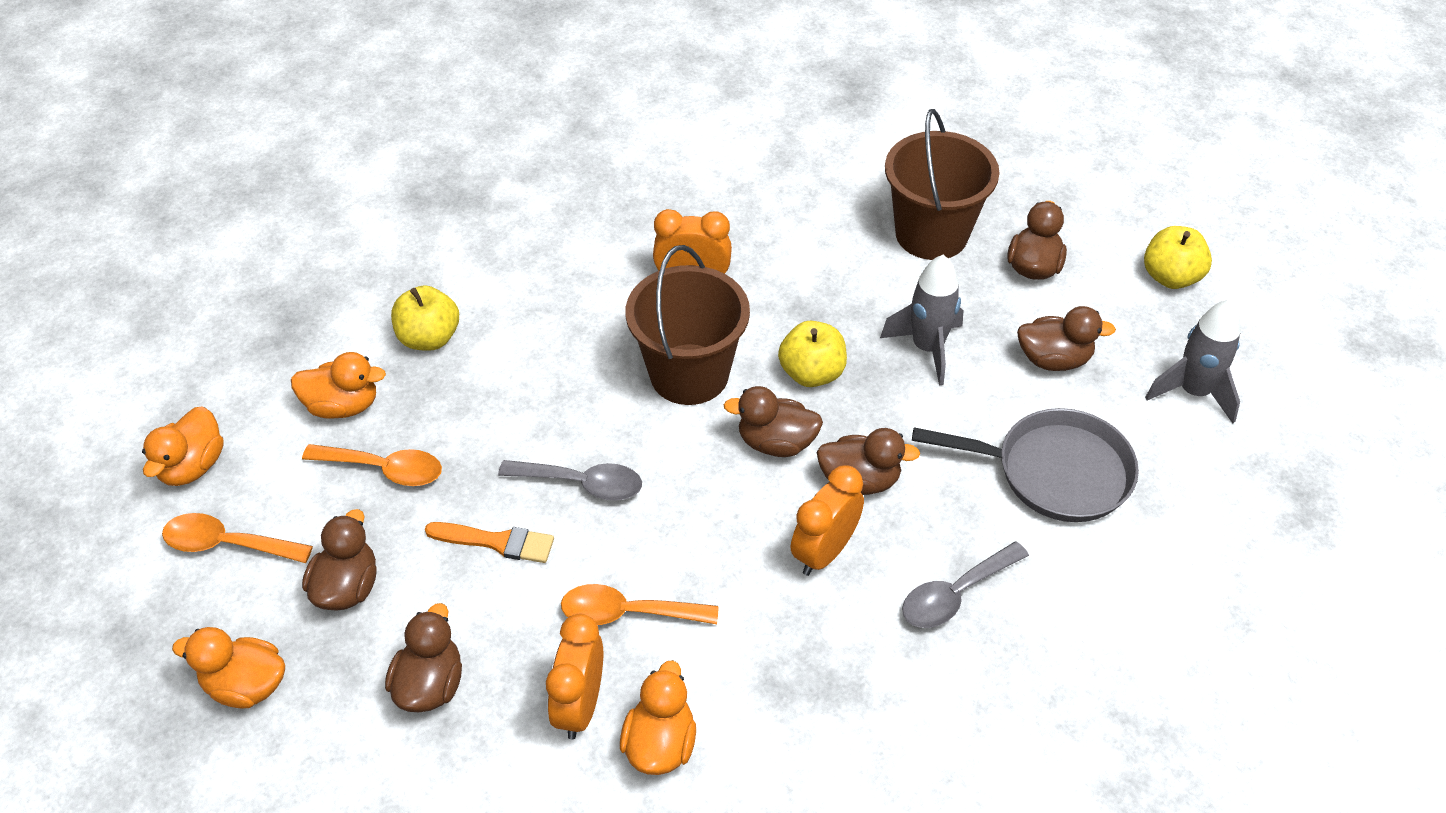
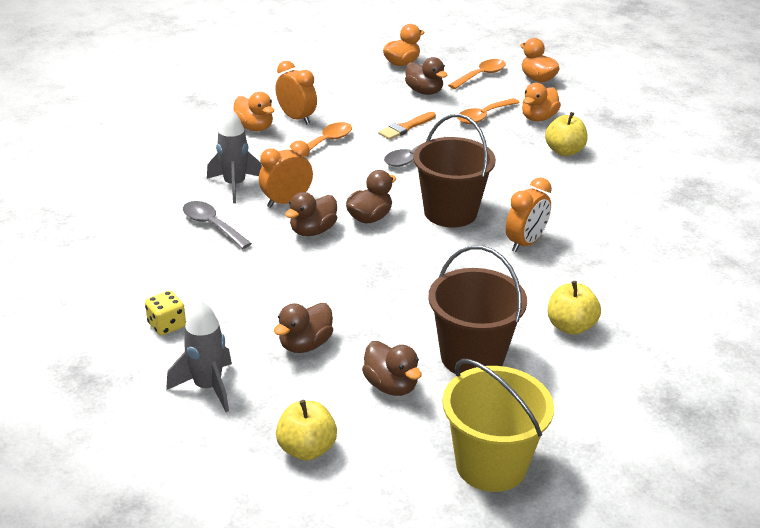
camera: 125 degrees right, 15 degrees down
(430, 685) = (351, 94): brown duck -> none
(812, 373) = (404, 250): yellow apple -> yellow apple (570, 326)
(824, 552) = (286, 202): orange clock -> orange clock turned 105 degrees counterclockwise
(927, 348) = (374, 300): grey rocket -> grey rocket (235, 185)
(955, 594) = (212, 225): grey spoon -> grey spoon turned 45 degrees counterclockwise
(1048, 164) = (491, 465): none -> yellow bucket
(1054, 472) = (232, 295): grey pan -> none
(1162, 493) = (167, 325): none -> yellow dice

